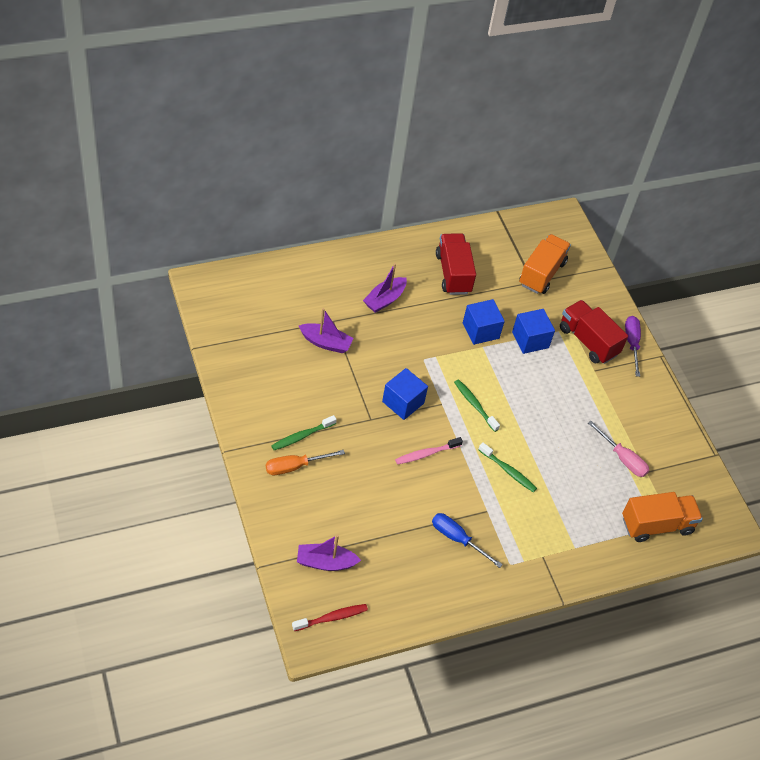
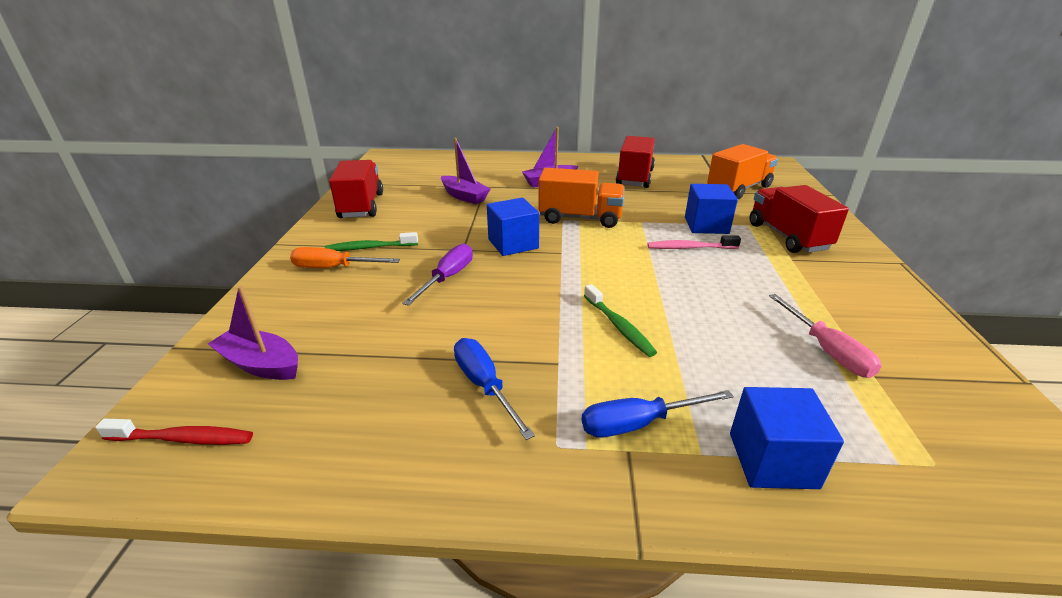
camera: 30 degrees right, 20 degrees down
(249, 381) = (361, 206): none -> red truck
(426, 454) = (508, 288): pink toothbrush -> pink toothbrush (689, 248)
(474, 405) = (604, 260): green toothbrush -> none
(480, 330) = (645, 211): blue cube -> blue cube (772, 460)
(542, 539) = (638, 424): none -> blue screwdriver
(631, 343) = (853, 247): purple screwdriver -> purple screwdriver (447, 278)
(656, 525) = (898, 460): orange truck -> orange truck (580, 218)

